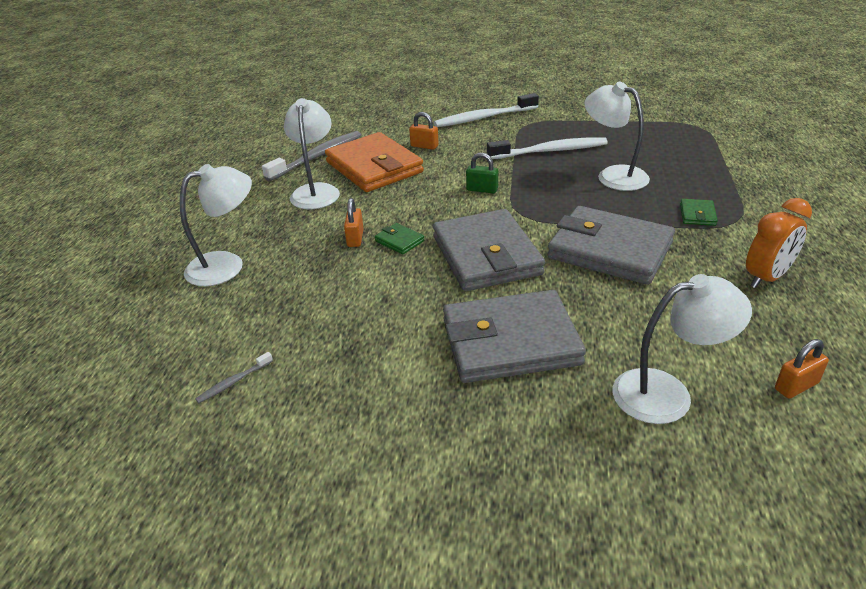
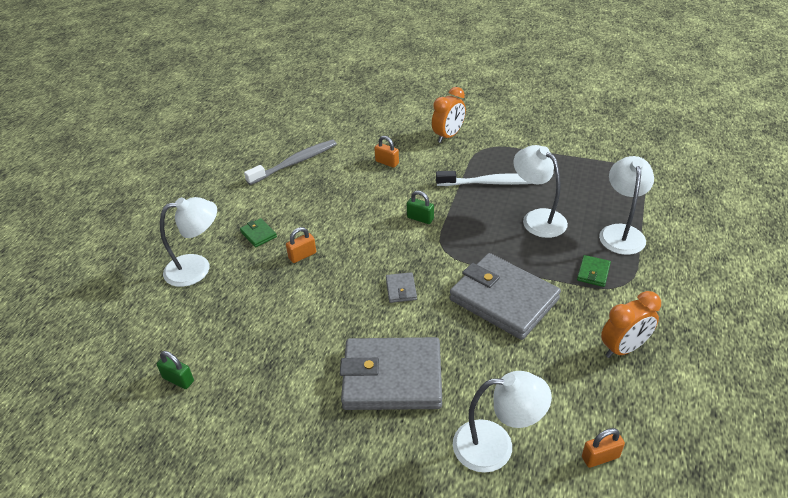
camera: 10 degrees right, 5 degrees up
(234, 382) = (178, 379): grey toothbrush -> green padlock
(316, 191) = (284, 201): white lamp -> white lamp (621, 232)
(355, 238) = (302, 255): orange padlock -> orange padlock turned 45 degrees clockwise
(374, 167) = (338, 181): orange wallet -> none
(399, 241) = (336, 264): green wallet -> green wallet (258, 234)
(484, 118) = (448, 136): white toothbrush -> orange clock
(486, 255) = (401, 289): grey wallet -> grey wallet, size x0.40

